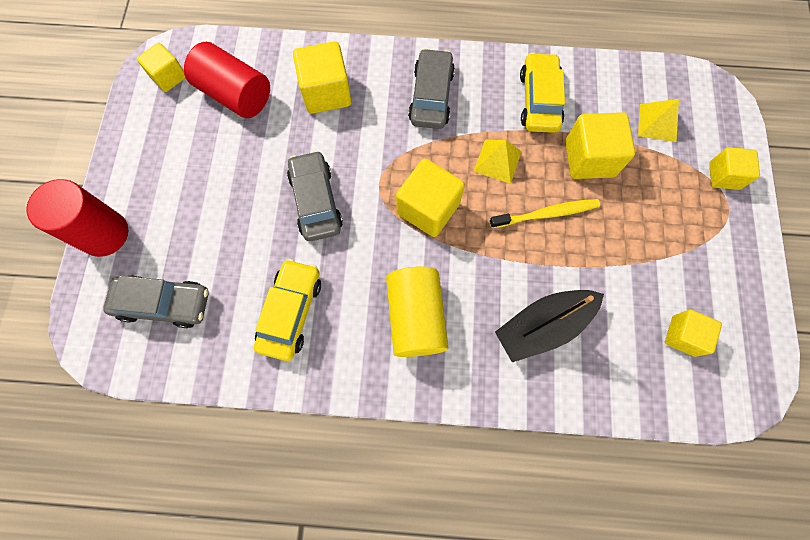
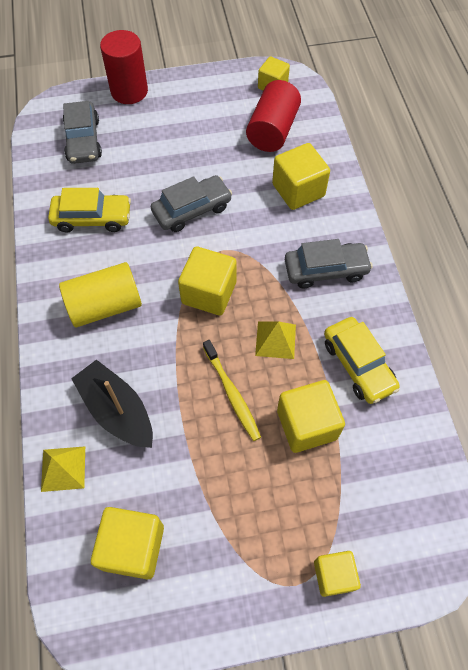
camera: 75 degrees right, 10 degrees down
(539, 100) = (358, 365): yellow car -> yellow car turned 75 degrees clockwise
(657, 122) = (376, 490): yellow pyramid -> yellow pyramid (63, 468)
(683, 336) = (133, 547): yellow cube -> yellow cube, size x1.57

